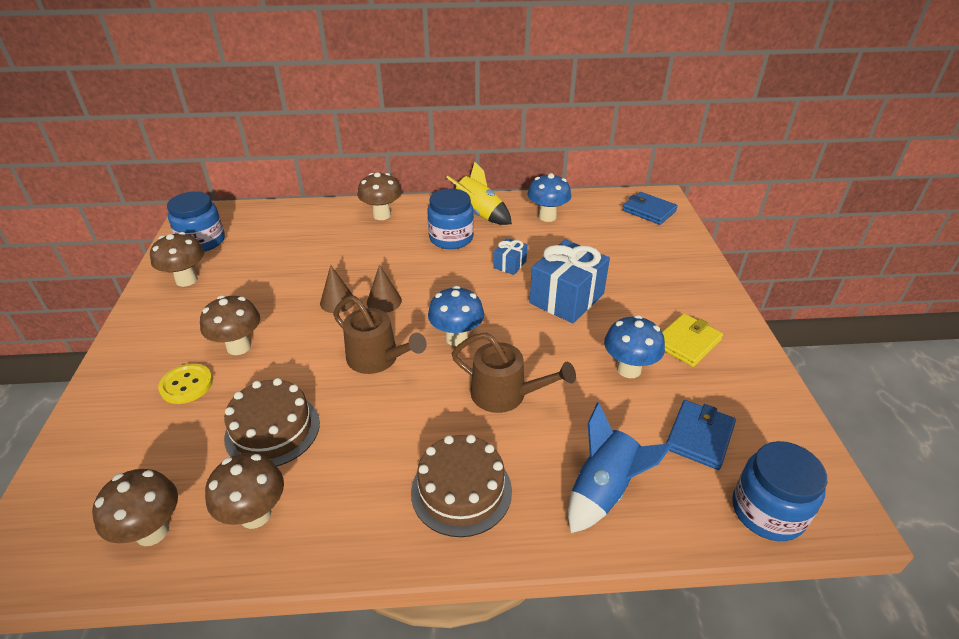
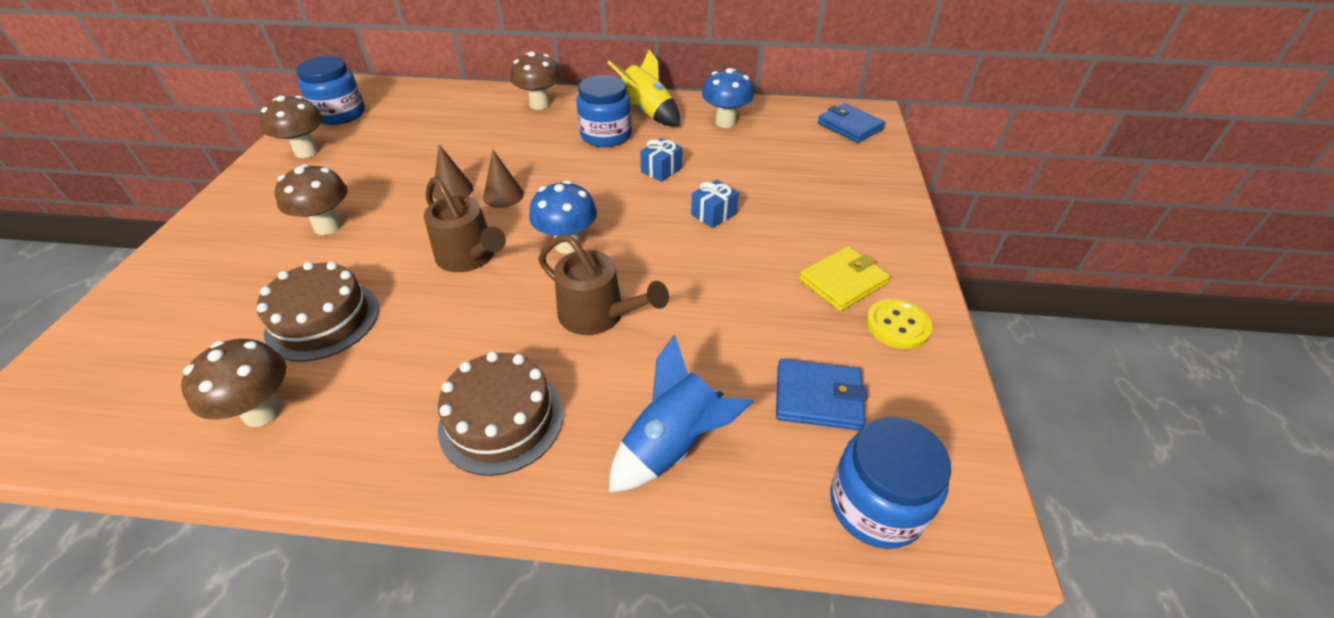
camera: 10 degrees right, 5 degrees up
(152, 531) = (148, 413): brown mushroom -> none
(186, 385) = (256, 260): yellow button -> yellow button (897, 325)
(567, 298) = (713, 214): blue gift -> blue gift, size x0.49
(628, 369) = (758, 304): blue mushroom -> none
(699, 437) = (818, 397): blue wallet -> blue wallet turned 60 degrees clockwise

